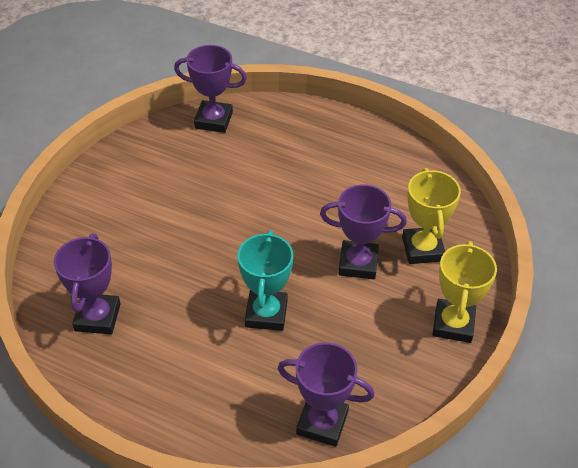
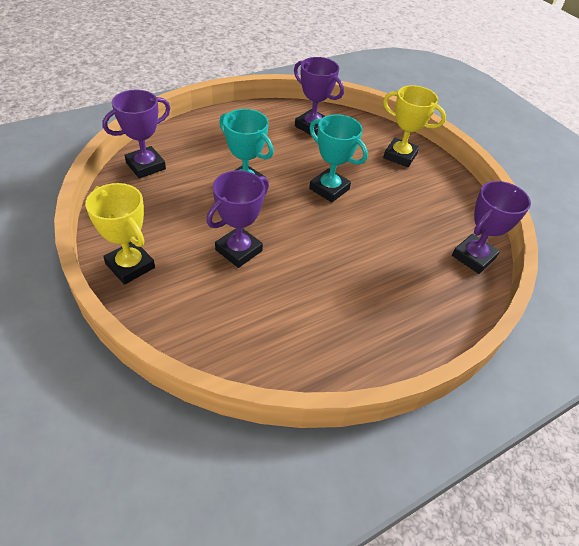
camera: 120 degrees right, 0 degrees up
(208, 245) = (329, 189): none -> turquoise trophy
(422, 249) = (212, 297): yellow trophy -> yellow trophy (400, 156)

